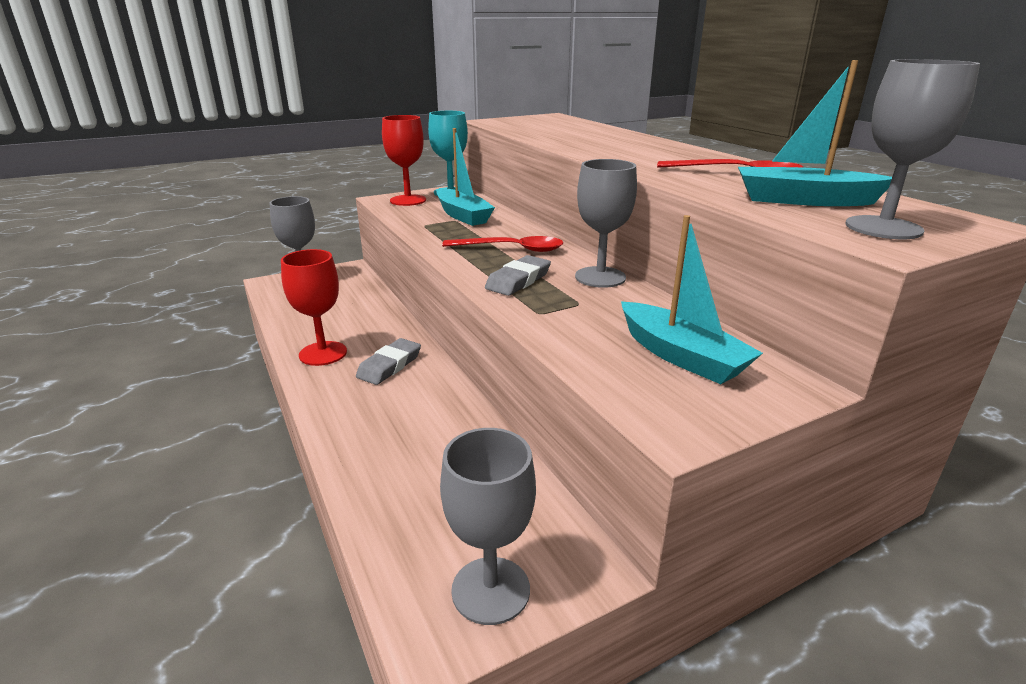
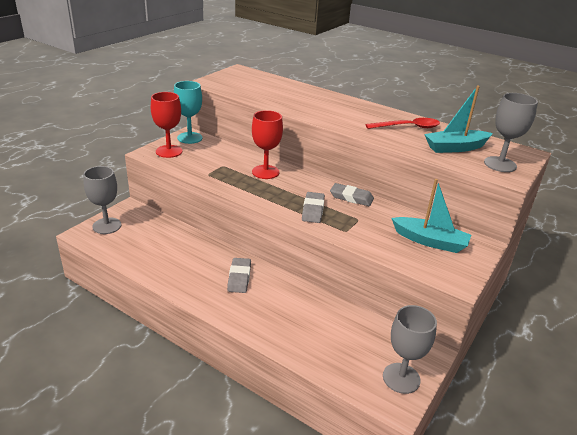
camera: 30 degrees left, 5 degrees up
(323, 353) = (189, 281): red goblet -> red goblet (265, 172)
(462, 216) = (223, 160): turquoise boat -> none
(511, 249) = (284, 185): red spoon -> none
(600, 277) = (351, 197): grey goblet -> grey eraser

